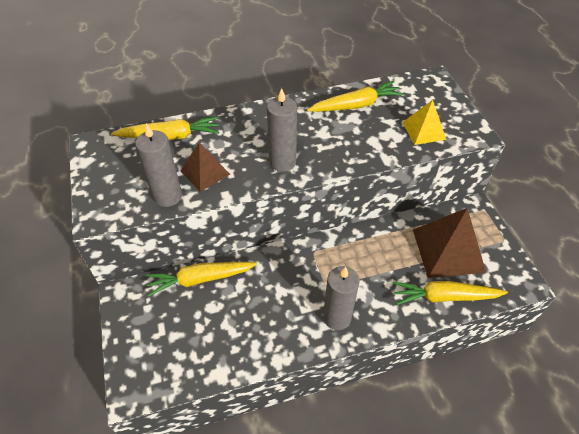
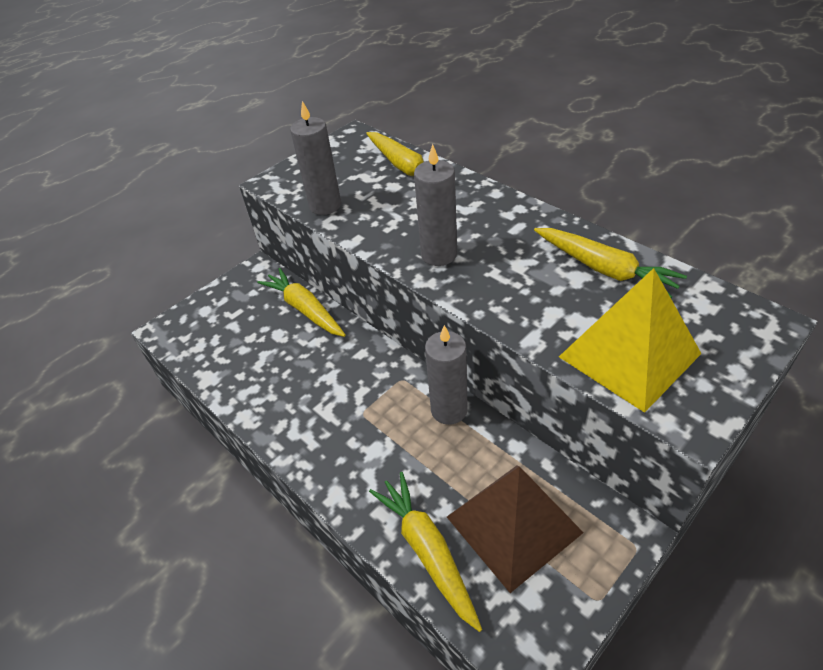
camera: 65 degrees right, 5 degrees down
(205, 172) = (375, 211): brown pyramid -> none
(337, 317) = (324, 443): grey candle -> grey candle (449, 410)
(423, 130) = (629, 355): yellow pyramid -> yellow pyramid, size x1.72

